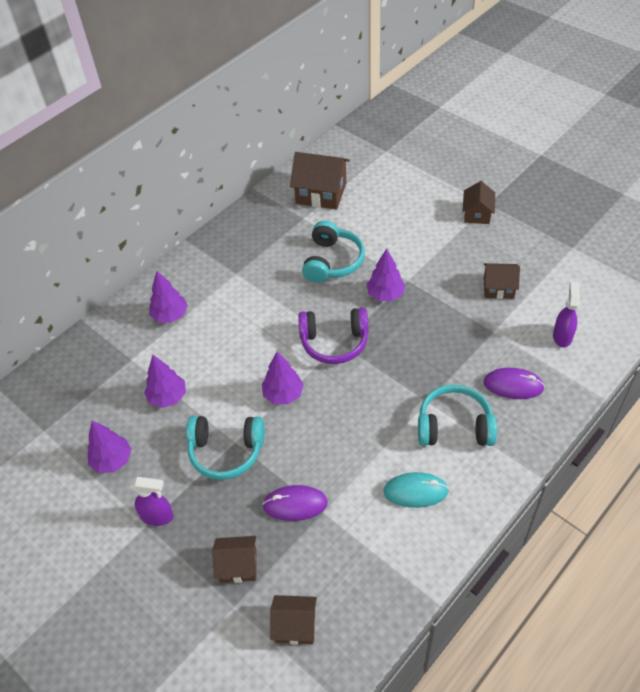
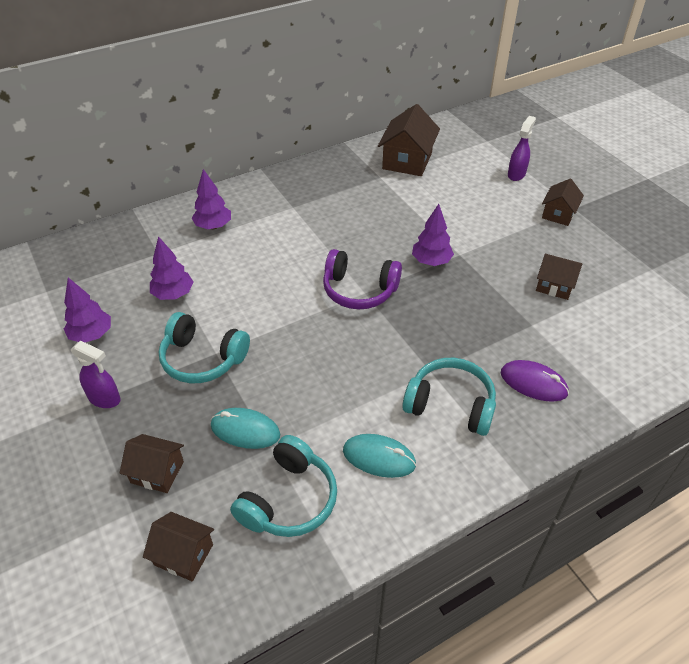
camera: 15 degrees right, 5 degrees down
(283, 394) = (285, 323): purple tree -> none
(295, 504) = (245, 430): purple mouse -> turquoise mouse
(321, 193) = (407, 161): brown house -> brown house turned 75 degrees clockwise
(332, 261) = (391, 219): turquoise headphones -> turquoise headphones (289, 499)
(562, 336) = (609, 350): purple spray bottle -> purple spray bottle (516, 174)

